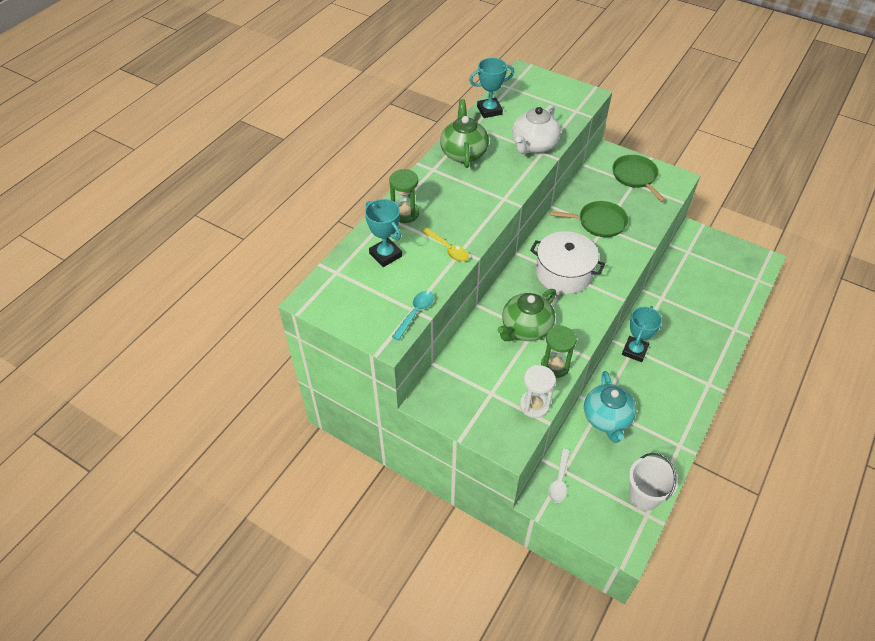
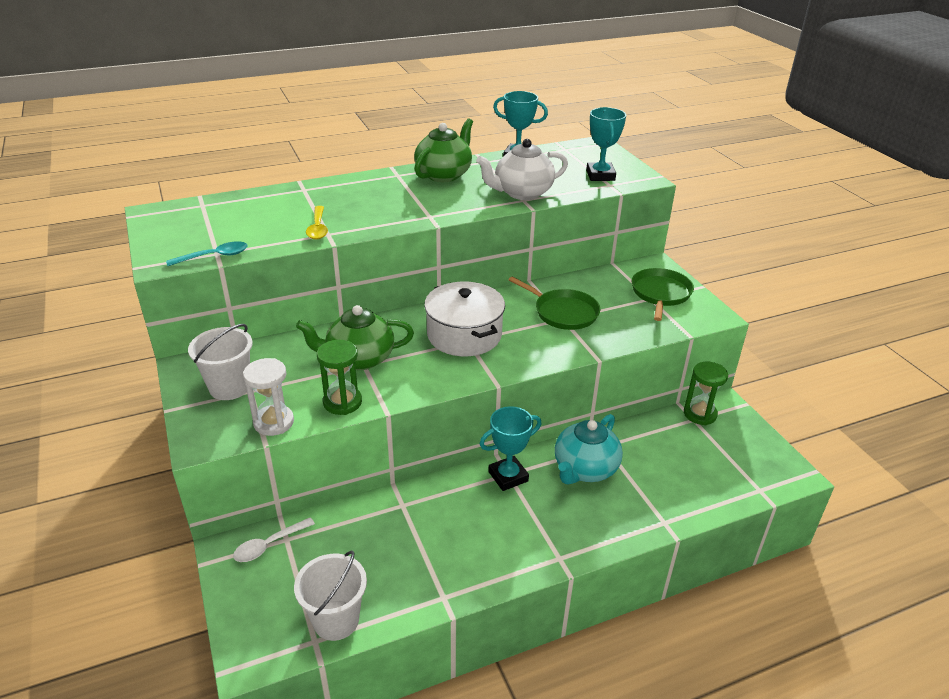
camera: 35 degrees right, 15 degrees down
(385, 255) = (259, 210): turquoise trophy -> turquoise trophy (600, 175)
(405, 213) = (323, 192): green hourglass -> green hourglass (700, 414)
(475, 399) = (229, 387): none -> white bucket
(607, 418) = (394, 520): turquoise teapot -> turquoise teapot (585, 469)

